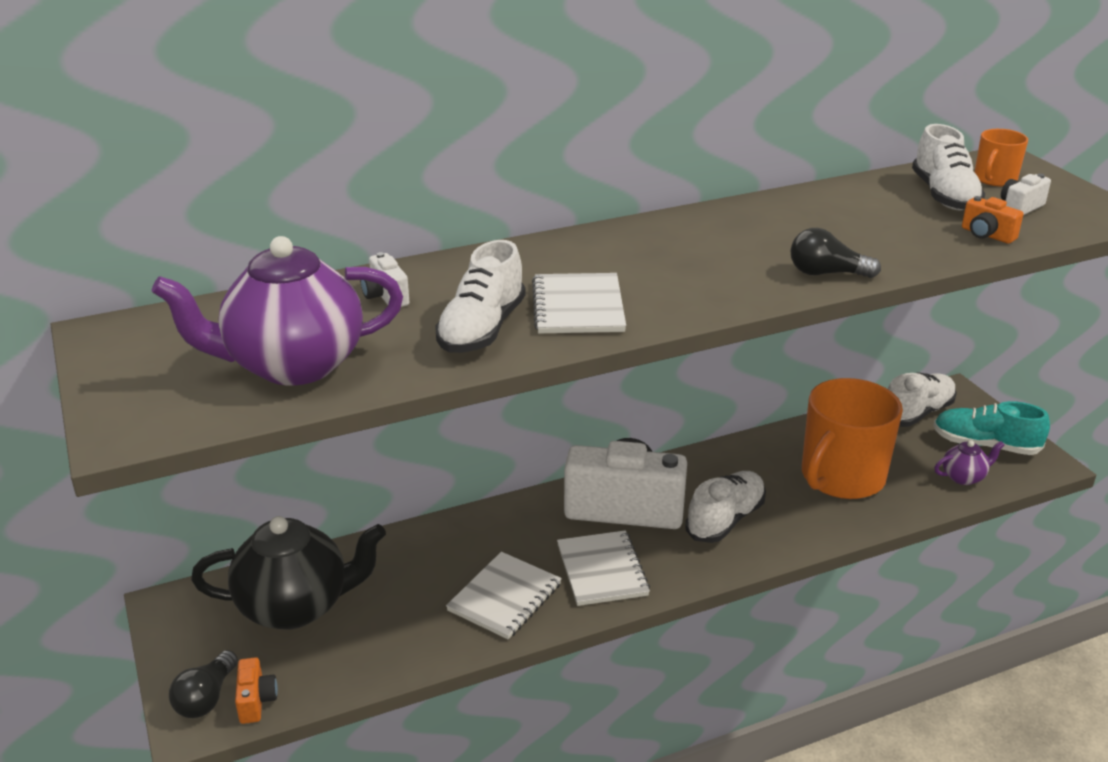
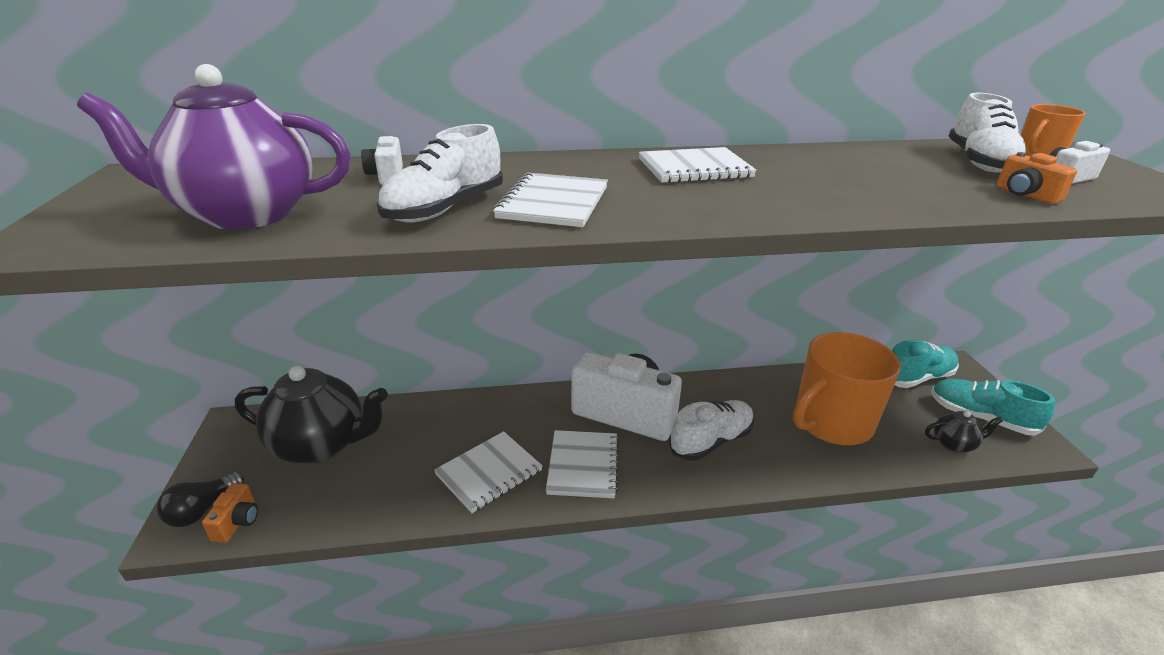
camera: 15 degrees right, 0 degrees up
(685, 241) = (694, 168): none -> white notebook
(826, 273) = (830, 206): black light bulb -> none
(917, 413) = (916, 378): white shoe -> turquoise shoe
(964, 477) = (954, 444): purple teapot -> black teapot

